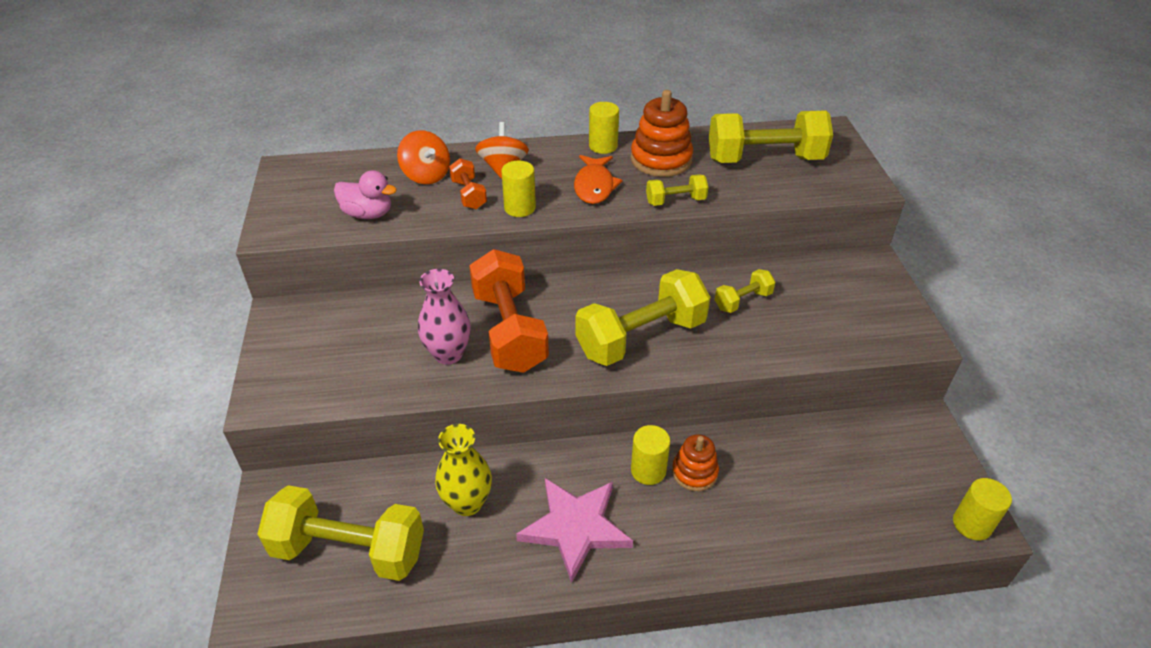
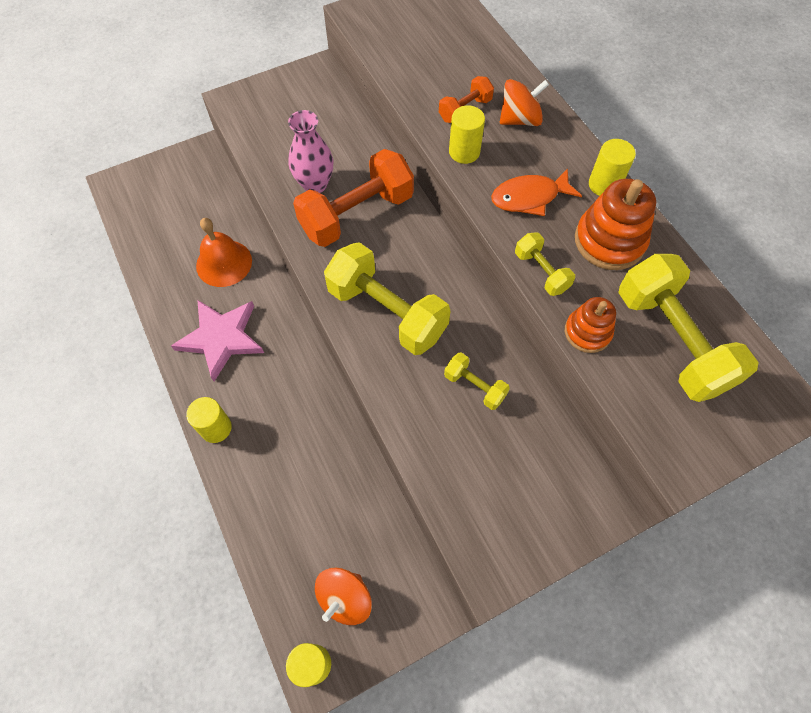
camera: 70 degrees right, 20 degrees up
(349, 550) = (168, 212): yellow dumbbell -> none
(368, 214) = (404, 57): pink duck -> none
(426, 175) = (477, 71): orange spinning top -> orange spinning top (345, 598)
(467, 503) = (224, 263): yellow vase -> orange bell
(648, 470) = (290, 373): yellow cylinder -> yellow cylinder (216, 428)
(694, 472) = (299, 409): orange stacking toy -> orange stacking toy (587, 332)

